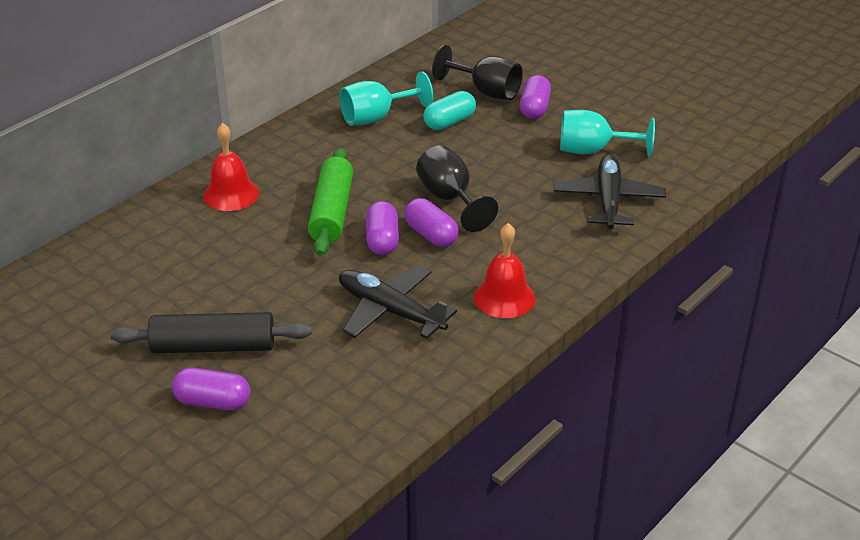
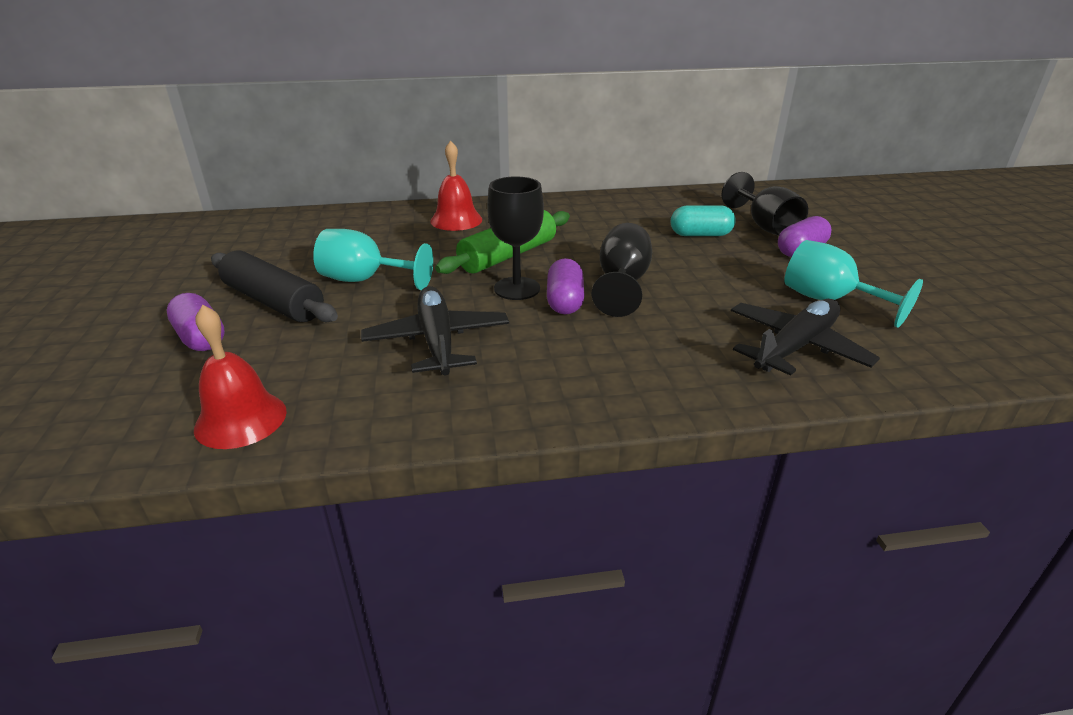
camera: 40 degrees right, 5 degrees down
(376, 118) = (639, 213): turquoise goblet -> turquoise goblet (365, 280)
(382, 240) = (517, 288): purple capsule -> black goblet
(504, 297) = (557, 381): red bell -> red bell (241, 419)

